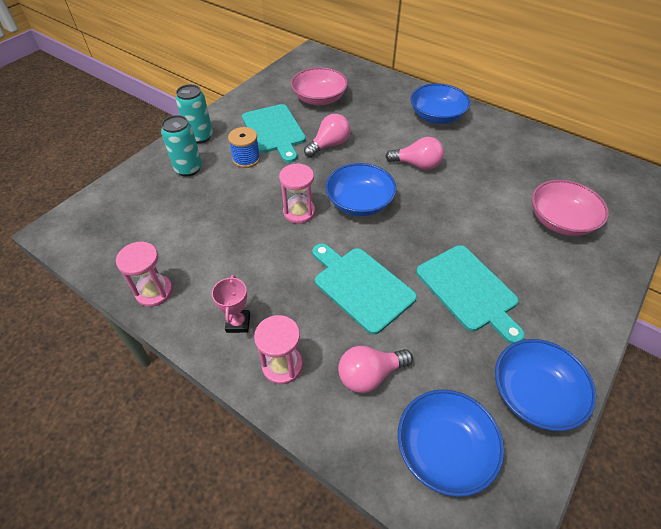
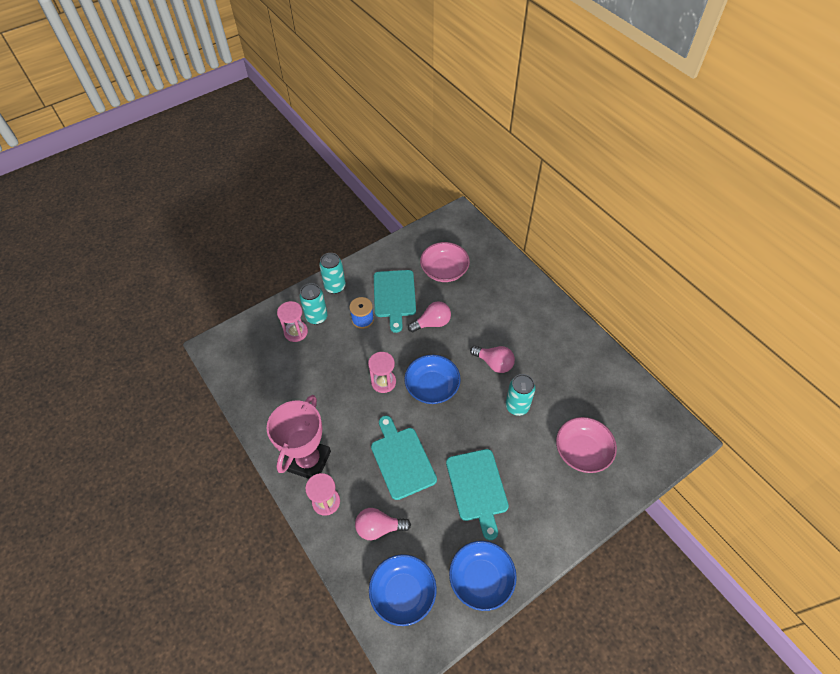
camera: 20 degrees right, 5 degrees up
(154, 292) = (262, 419): pink hourglass -> pink hourglass (296, 332)
(238, 323) = (309, 461): pink trophy -> pink trophy, size x2.19
(436, 116) = (535, 317): blue bowl -> none
(465, 197) = (517, 406): none -> turquoise can

